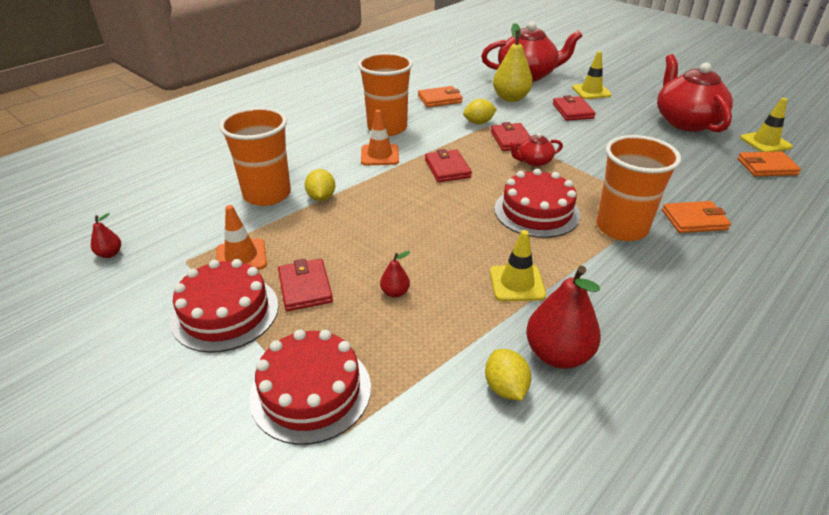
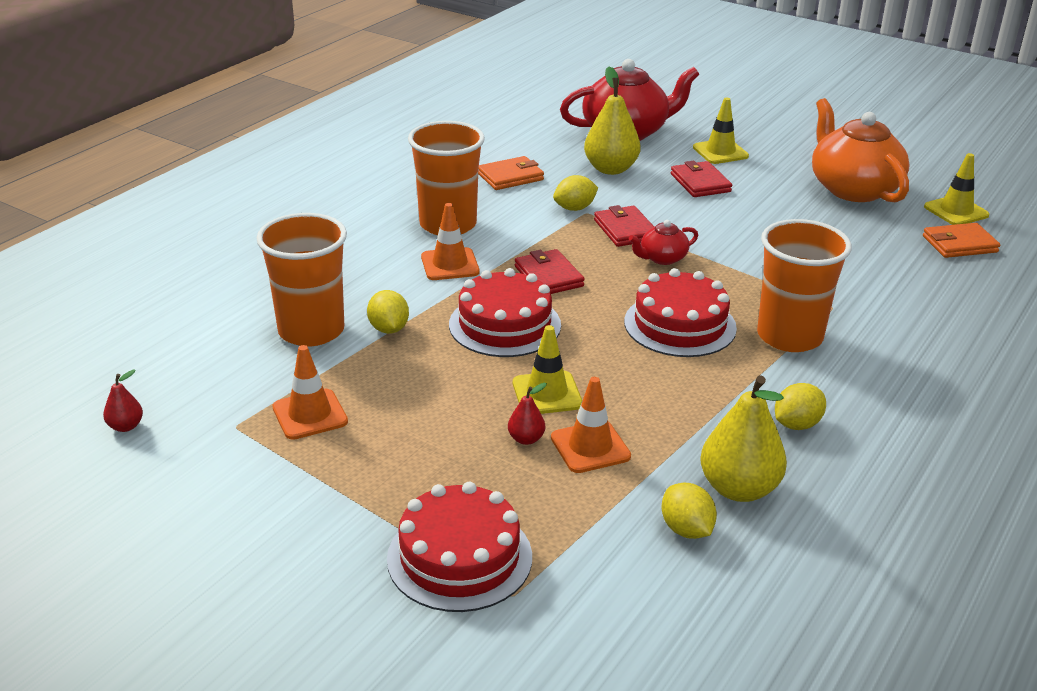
camera: 10 degrees left, 5 degrees down
(225, 312) = (317, 482): red cake -> red cake (505, 325)
(305, 287) = (409, 443): red wallet -> none
(443, 304) = (590, 447): none -> orange traffic cone
(517, 283) = (674, 414): yellow traffic cone -> yellow traffic cone (547, 393)
(558, 354) = (739, 489): red pear -> yellow pear
(616, 302) = (796, 424): none -> yellow lemon
(686, 121) = (852, 189): red teapot -> orange teapot
(694, 220) = (876, 319): orange wallet -> none

